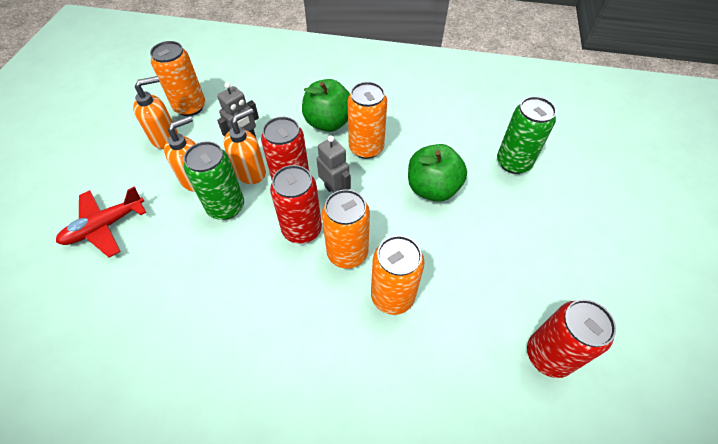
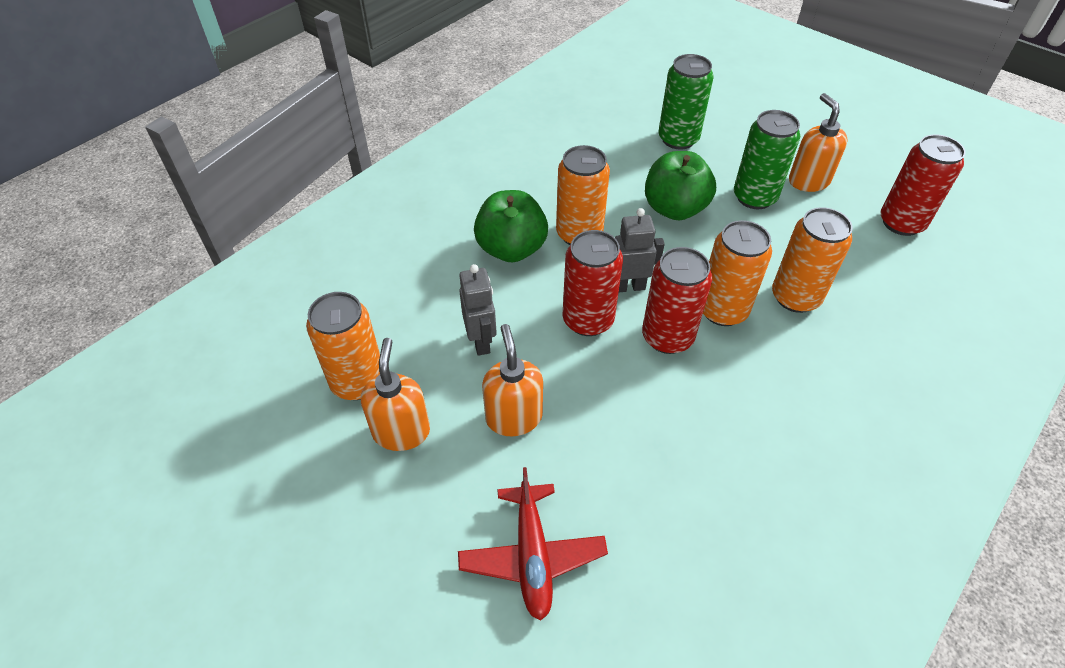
camera: 60 degrees left, 5 degrees down
(226, 207) = (585, 399): green can -> green can (754, 197)
(250, 172) = (542, 354): orange soap dispenser -> orange soap dispenser (808, 181)

